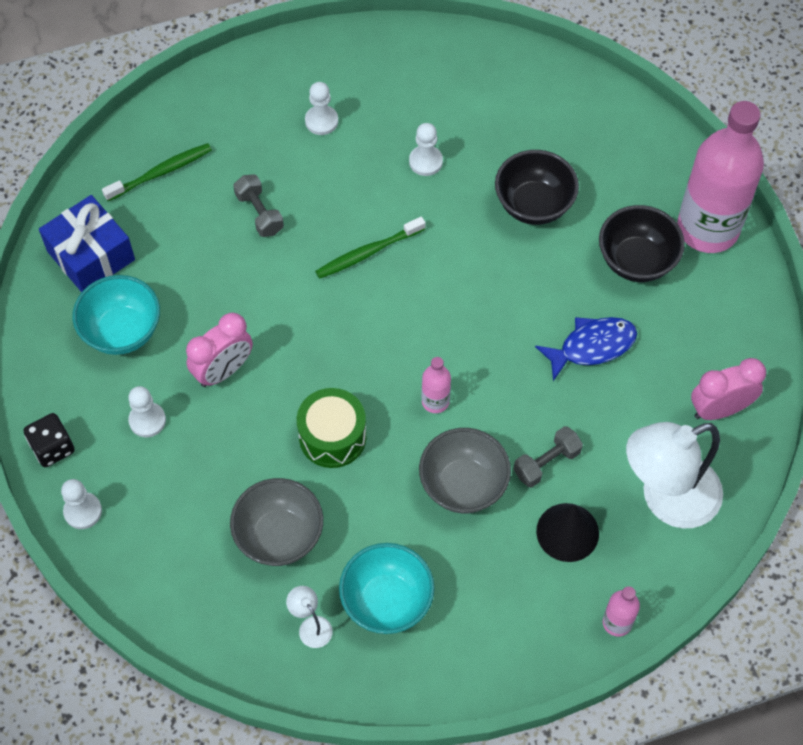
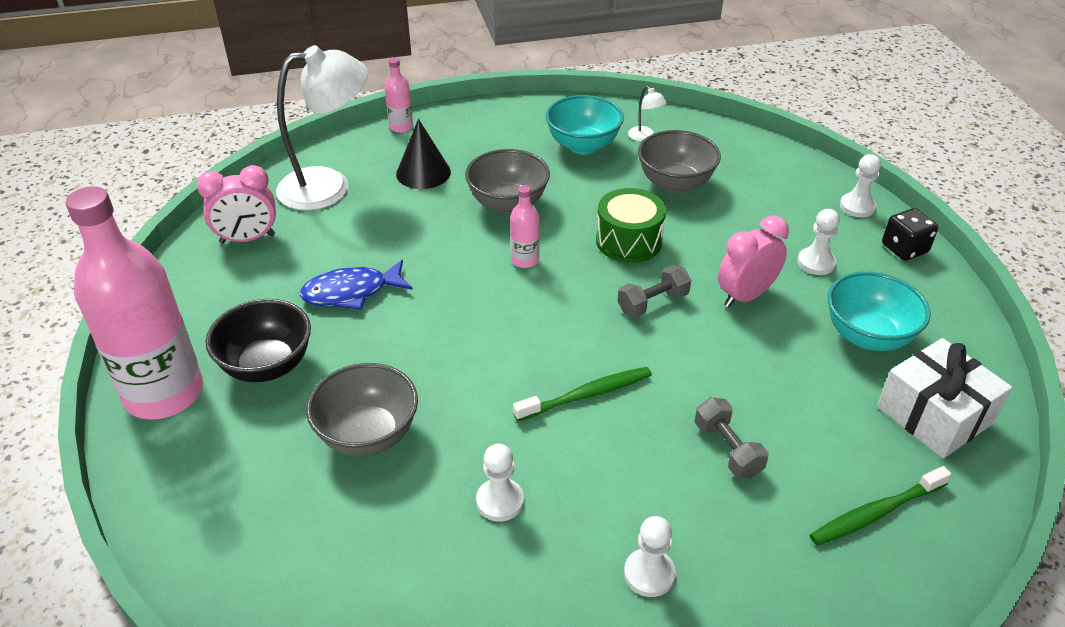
camera: 175 degrees left, 20 degrees down
(91, 255) = (934, 415): blue gift -> white gift
(534, 205) = (368, 435): black bowl -> grey bowl
(546, 463) = (428, 213): grey dumbbell -> grey dumbbell (653, 303)

